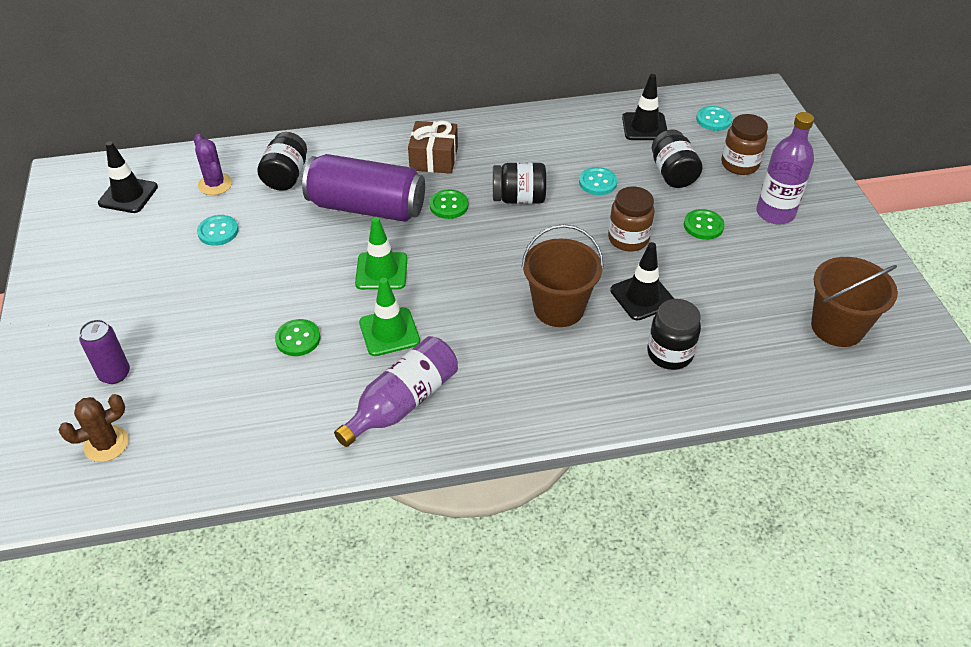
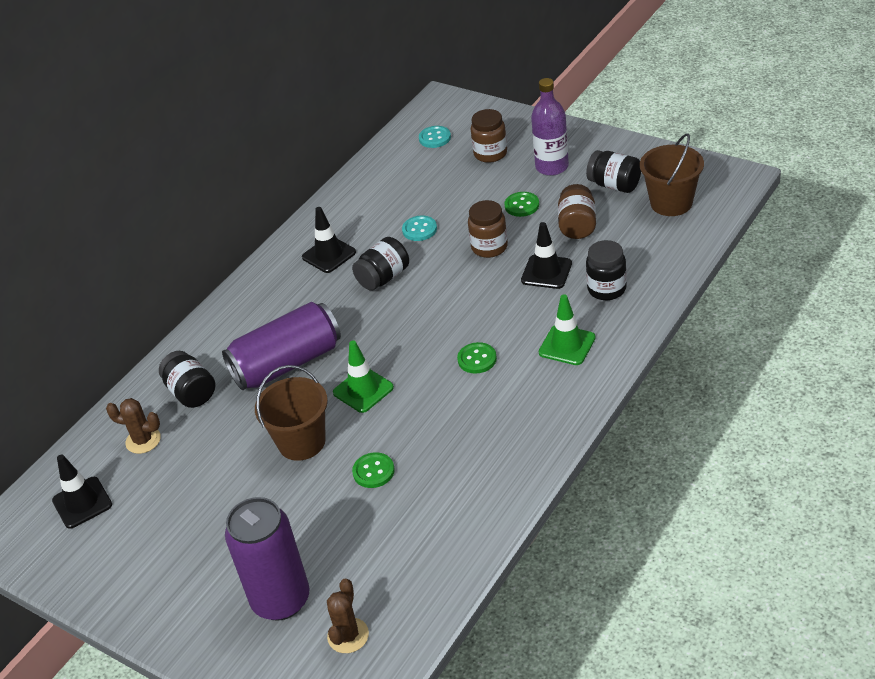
camera: 40 degrees left, 5 degrees down
(115, 374) = (281, 600): purple can -> purple can, size x1.95
(215, 184) = (143, 440): purple cactus -> brown cactus
(218, 231) = (201, 464): turquoise button -> none
(389, 332) = (426, 417): green traffic cone -> green traffic cone (567, 345)
(402, 403) = (498, 444): purple bottle -> none
(434, 158) = (284, 298): brown gift -> none
(449, 205) = (343, 318): green button -> green button (477, 359)
(558, 308) = (508, 318): brown bucket -> brown bucket (301, 442)
(644, 127) = (397, 174): black traffic cone -> black traffic cone (329, 255)
(673, 174) = (458, 189): black jar -> black jar (614, 185)
(724, 279) = (577, 226): none -> brown jar

